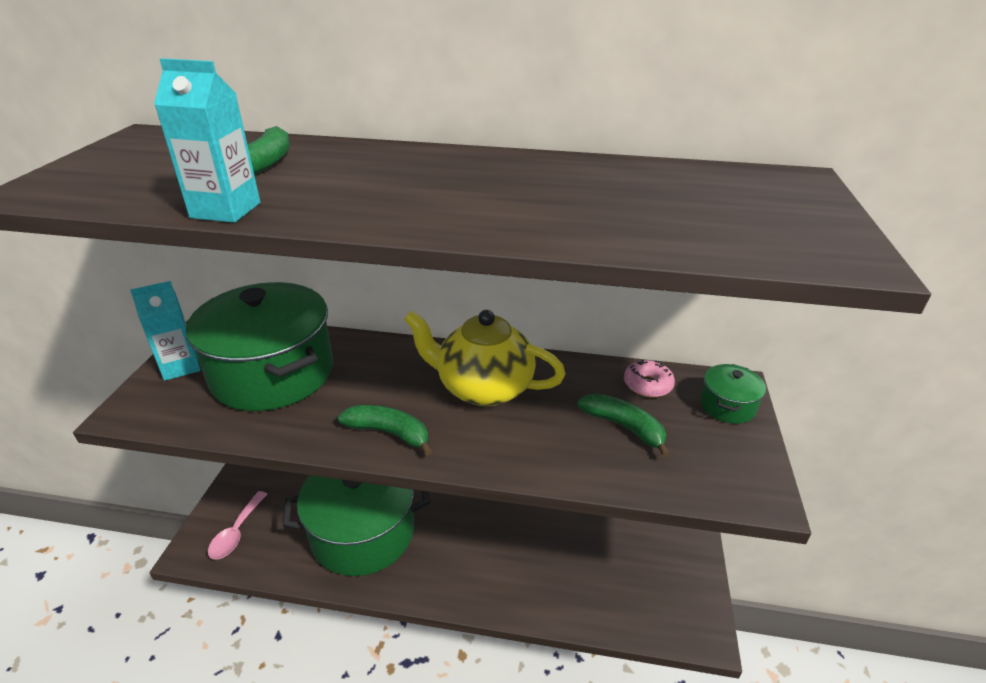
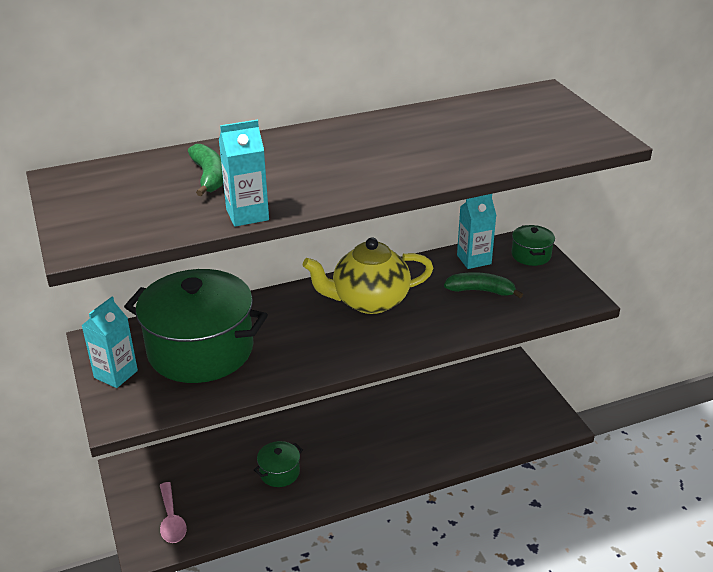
camera: 30 degrees left, 0 degrees up
(363, 532) = (279, 472): green pot -> green pot, size x0.43
(389, 433) = (335, 352): green banana -> none
(647, 385) = (474, 259): pink donut -> turquoise carton

